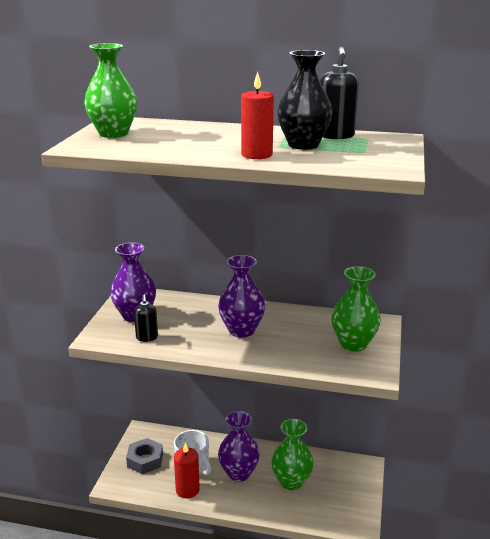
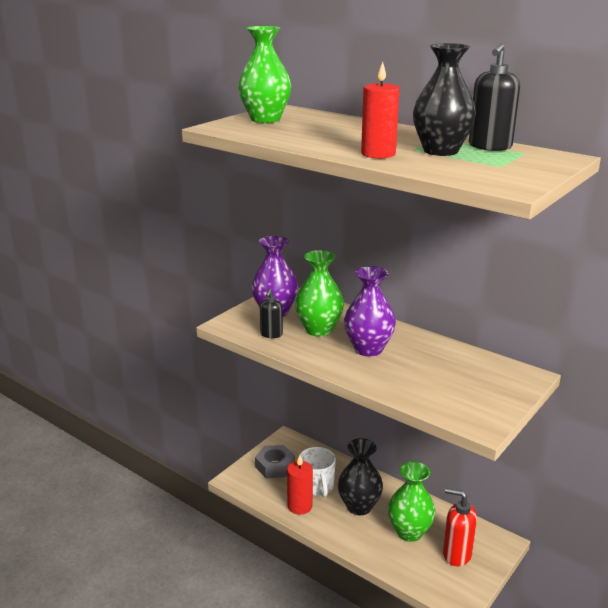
camera: 25 degrees right, 0 degrees up
(239, 473) = (359, 506): purple vase -> black vase
(337, 488) = (456, 554): none -> red soap dispenser
(353, 344) = (479, 390): green vase -> green vase (319, 330)

